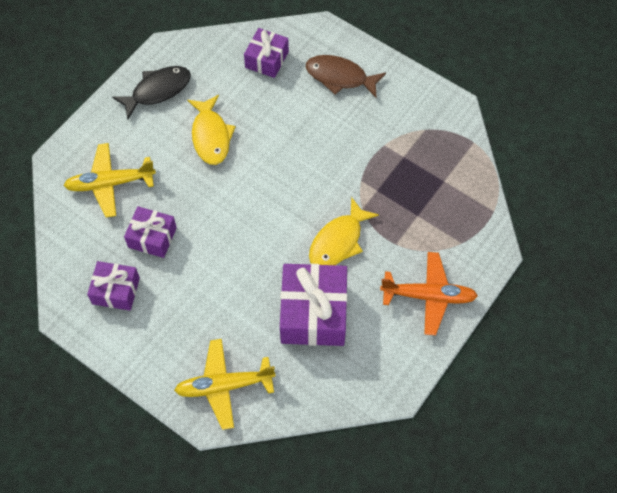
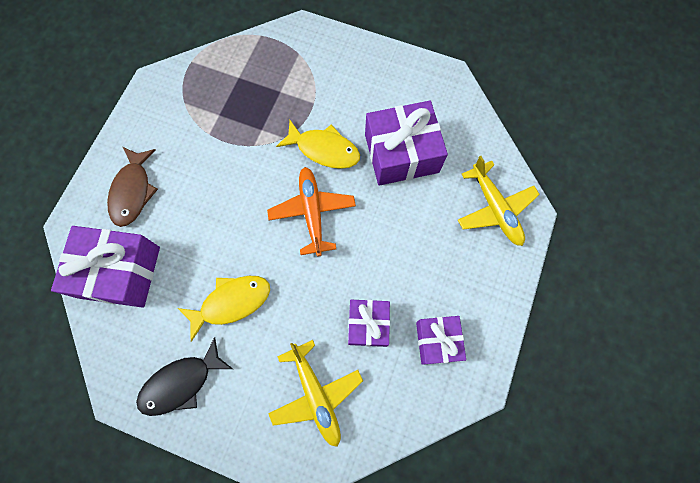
camera: 105 degrees left, 10 degrees up
(157, 90) = (181, 383): black fish -> black fish turned 75 degrees counterclockwise
(267, 59) = (119, 272): purple gift -> purple gift, size x1.69
(429, 296) = (357, 68): orange plane -> orange plane (312, 212)

